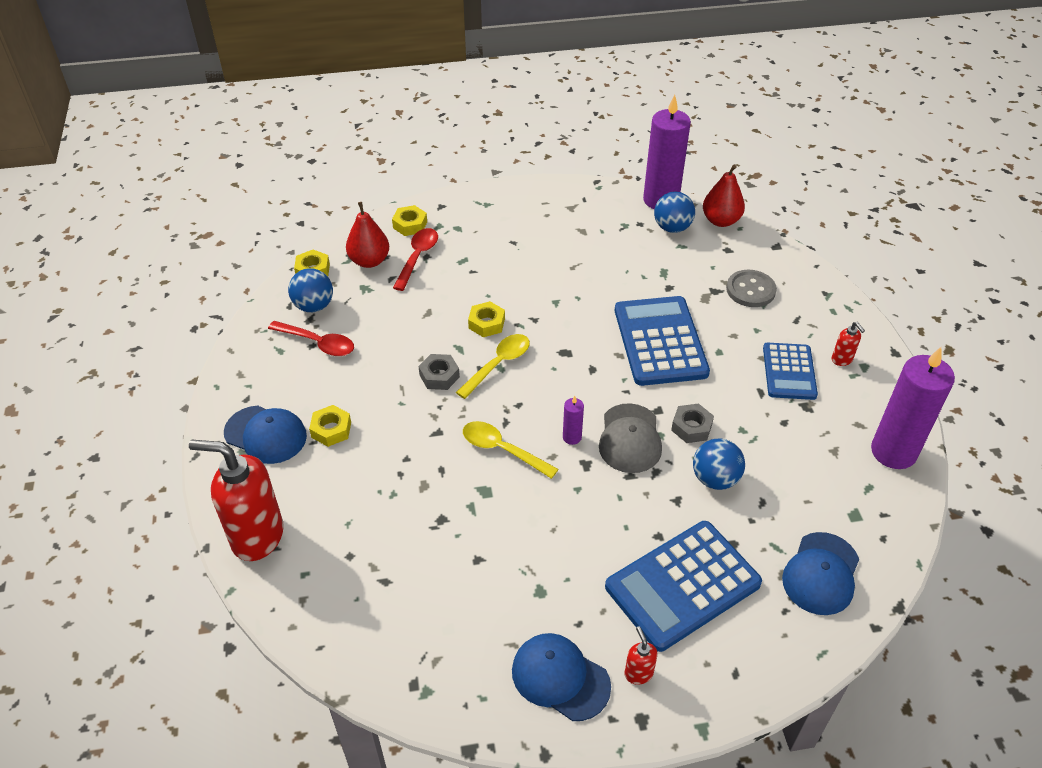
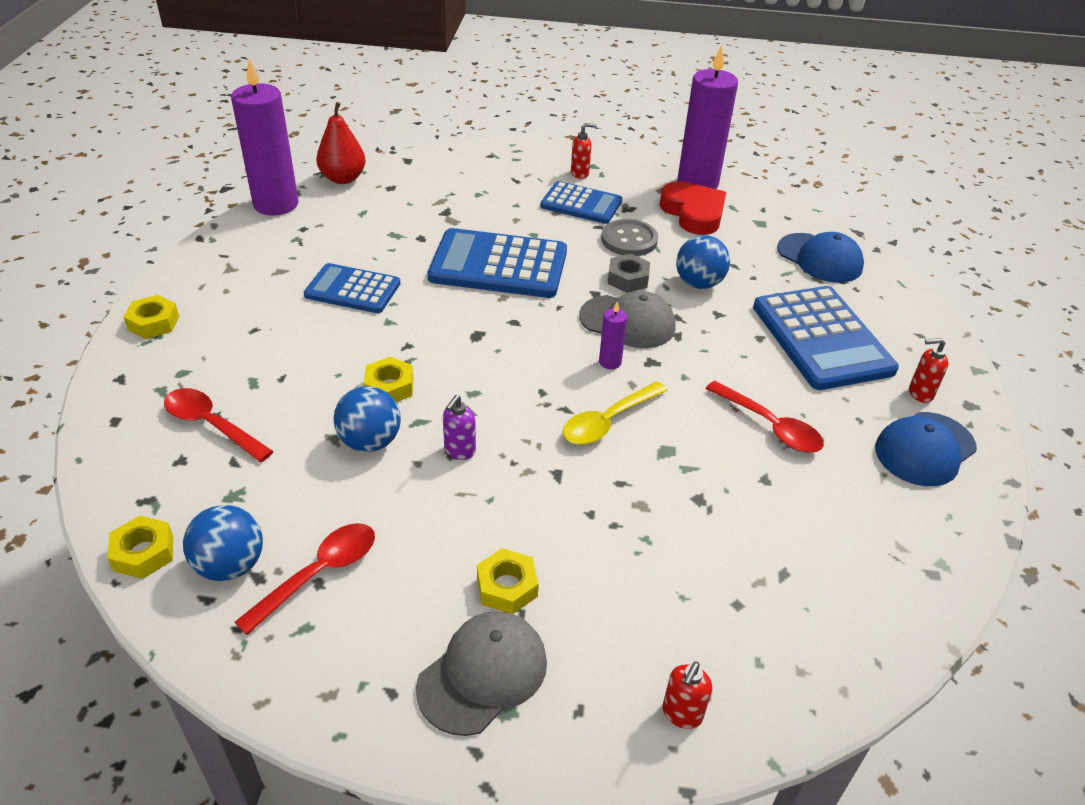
camera: 75 degrees left, 5 degrees down
(257, 536) = (682, 714): red soap dispenser -> red soap dispenser, size x0.43
(266, 435) = (483, 674): blue cap -> grey cap
(369, 261) = (177, 479): red pear -> none
(410, 225) = (132, 418): yellow nut -> yellow nut (153, 323)
(439, 376) = (459, 451): grey nut -> purple soap dispenser
(498, 364) = (467, 393): yellow spoon -> none
(541, 556) = (770, 426): none -> red spoon
(582, 272) = (353, 289): none -> blue calculator
(672, 228) = (328, 210): blue ball -> blue ball (370, 442)
(750, 290) = (459, 192): grey button -> grey button (629, 240)
(833, 457) = (693, 213): none -> red heart

